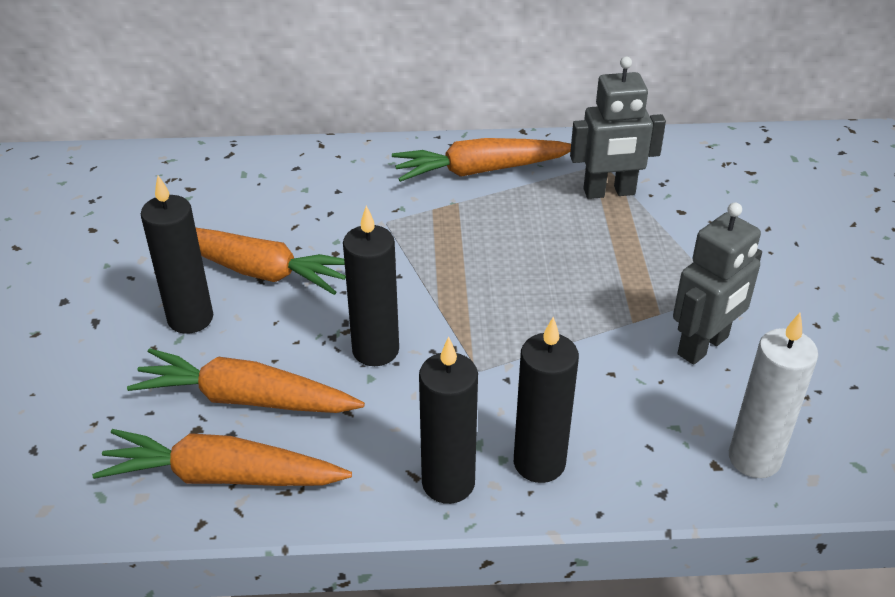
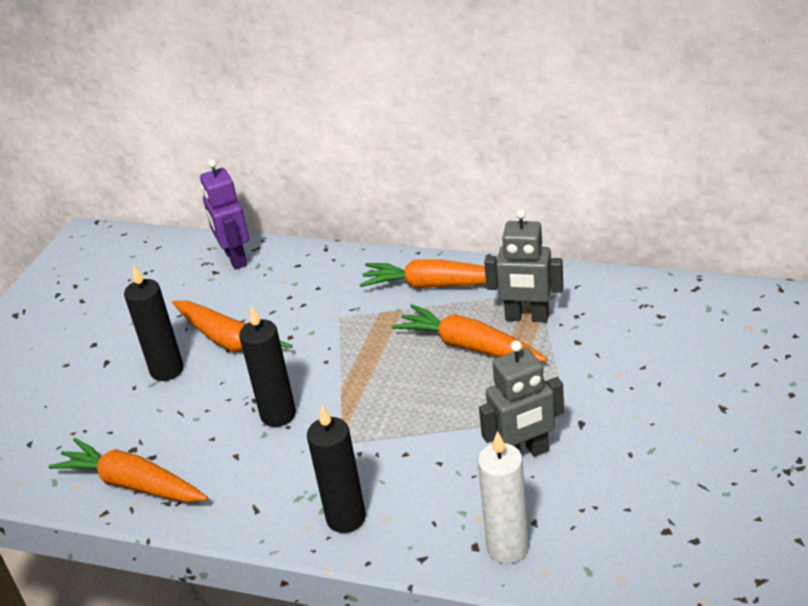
camera: 25 degrees right, 5 degrees down
(209, 169) = (235, 258): none -> purple robot
(245, 399) = (174, 434): orange carrot -> orange carrot (469, 346)
(448, 483) = (275, 519): black candle -> none

